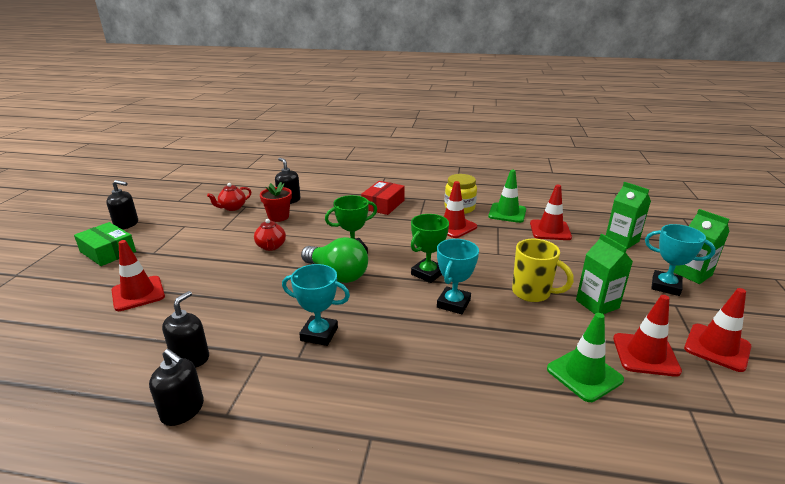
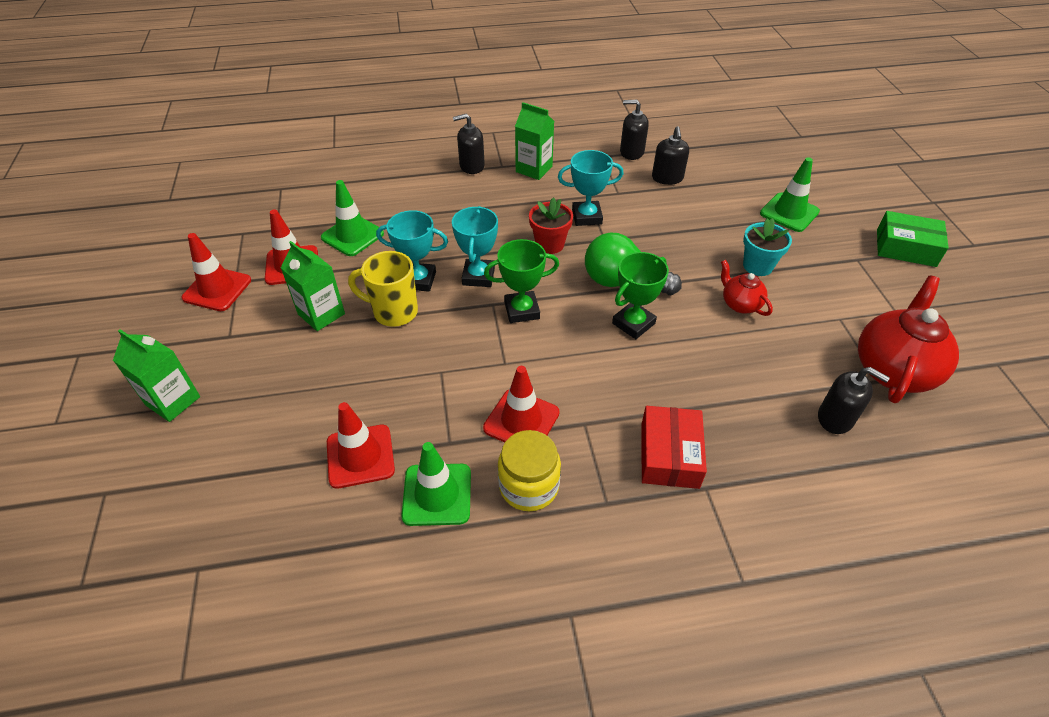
camera: 160 degrees right, 20 degrees up
(126, 224) = (969, 293): black soap dispenser -> black soap dispenser (471, 166)
(138, 293) = (789, 212): red traffic cone -> green traffic cone
(226, 263) = (757, 266): none -> turquoise flower pot
(232, 208) = (893, 369): red teapot -> red teapot, size x1.90
(278, 217) = (800, 367): red flower pot -> red flower pot (549, 244)
(427, 273) = (522, 310): green trophy -> green trophy turned 60 degrees clockwise
(621, 240) = (244, 459): green carton -> green carton (534, 169)
(665, 286) = (224, 365): turquoise trophy -> turquoise trophy (418, 280)

